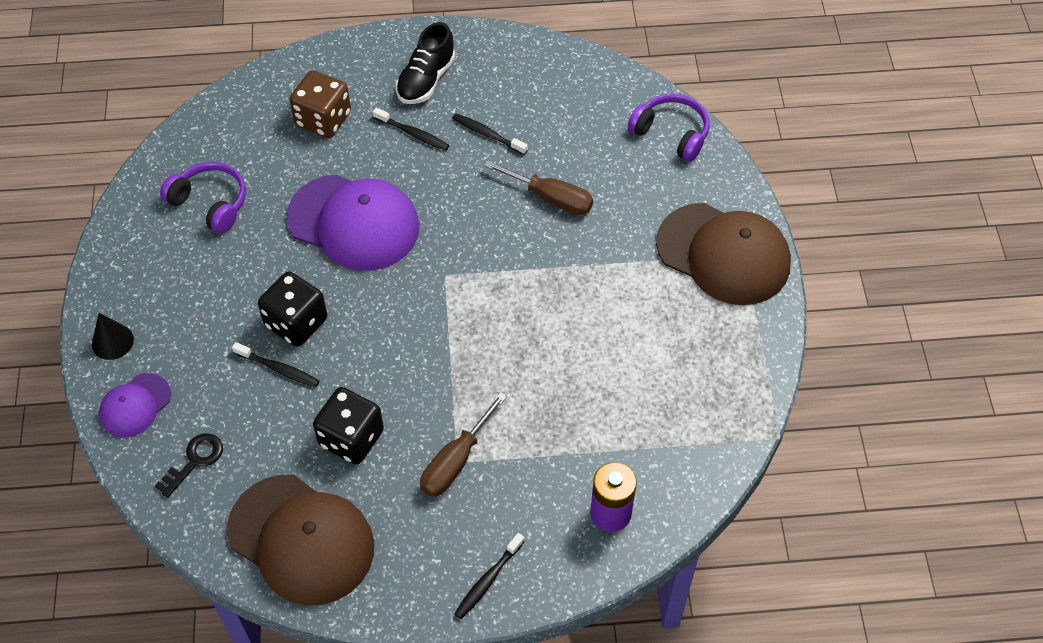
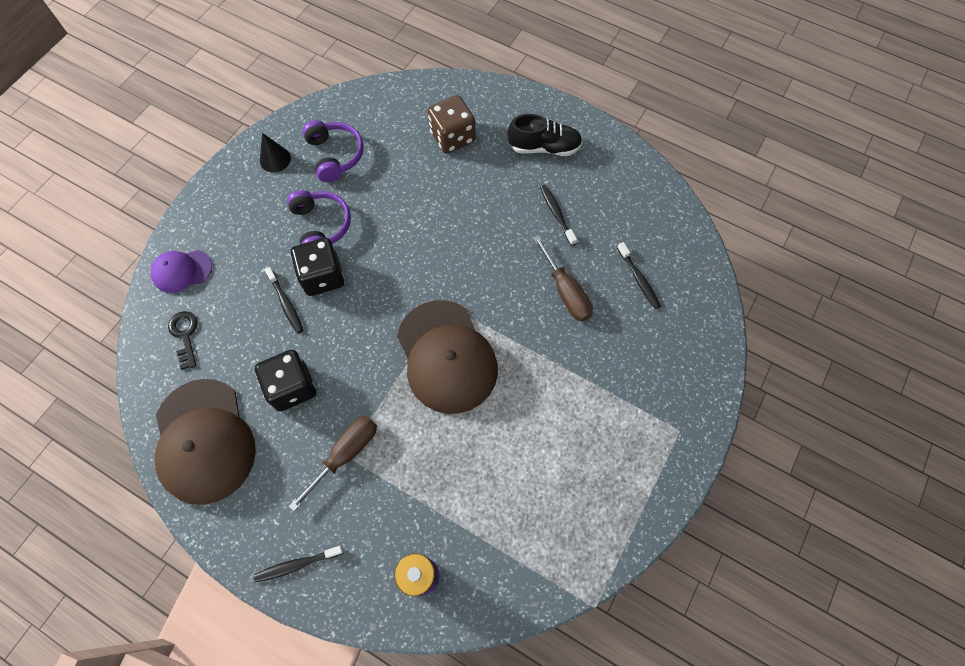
camera: 35 degrees right, 10 degrees up
(112, 341) = (203, 217): black cone -> black cone (275, 159)
(194, 461) = (185, 335): black key -> black key turned 90 degrees counterclockwise
(354, 222) = (415, 226): purple cap -> none
(413, 134) = (504, 183): black toothbrush -> black toothbrush (638, 279)
(426, 80) = (544, 147): black shoe -> black shoe turned 150 degrees counterclockwise
(455, 461) = (345, 454): brown screwdriver -> brown screwdriver turned 150 degrees clockwise
(671, 133) = (696, 294): purple headphones -> purple headphones (321, 225)
(723, 254) = (664, 420): brown cap -> brown cap (446, 356)

